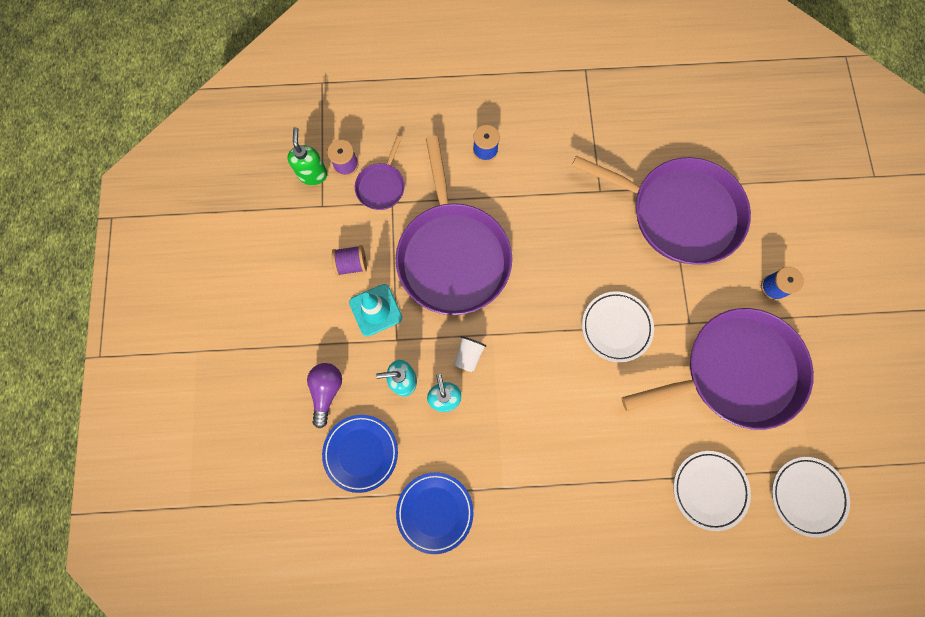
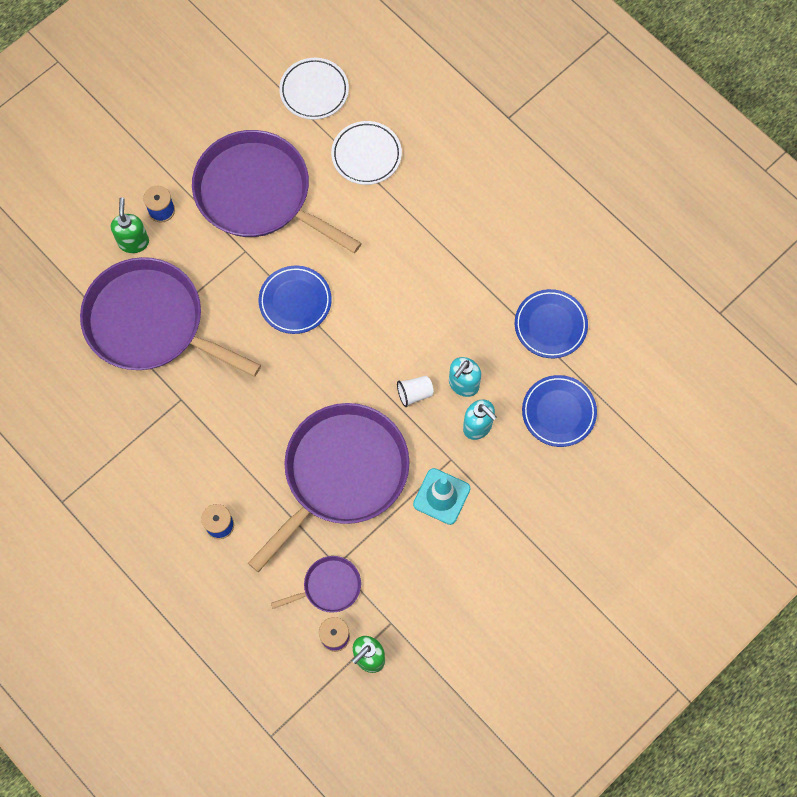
camera: 130 degrees left, 5 degrees down
(327, 391) = (538, 478): purple light bulb -> none
(352, 264) = (420, 550): purple spool -> none
(616, 327) = (295, 301): white plate -> blue plate
(678, 213) = (151, 323): purple pan -> purple pan turned 45 degrees counterclockwise
(759, 248) = (133, 242): none -> green soap dispenser

